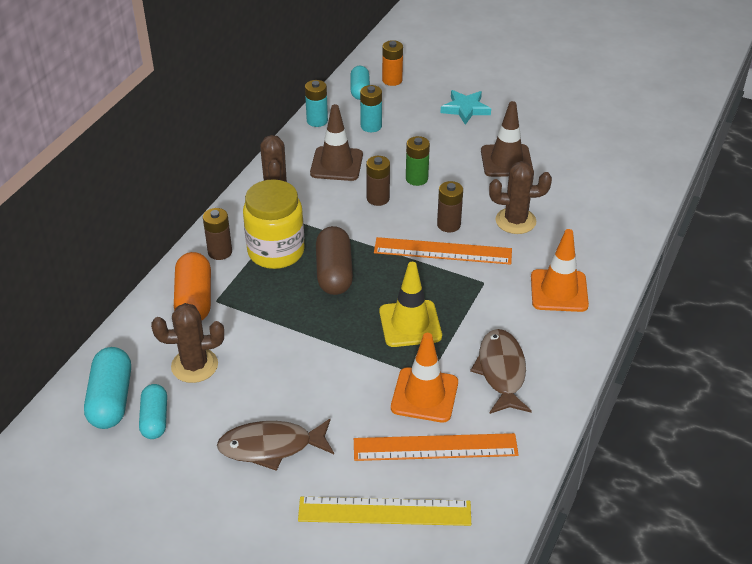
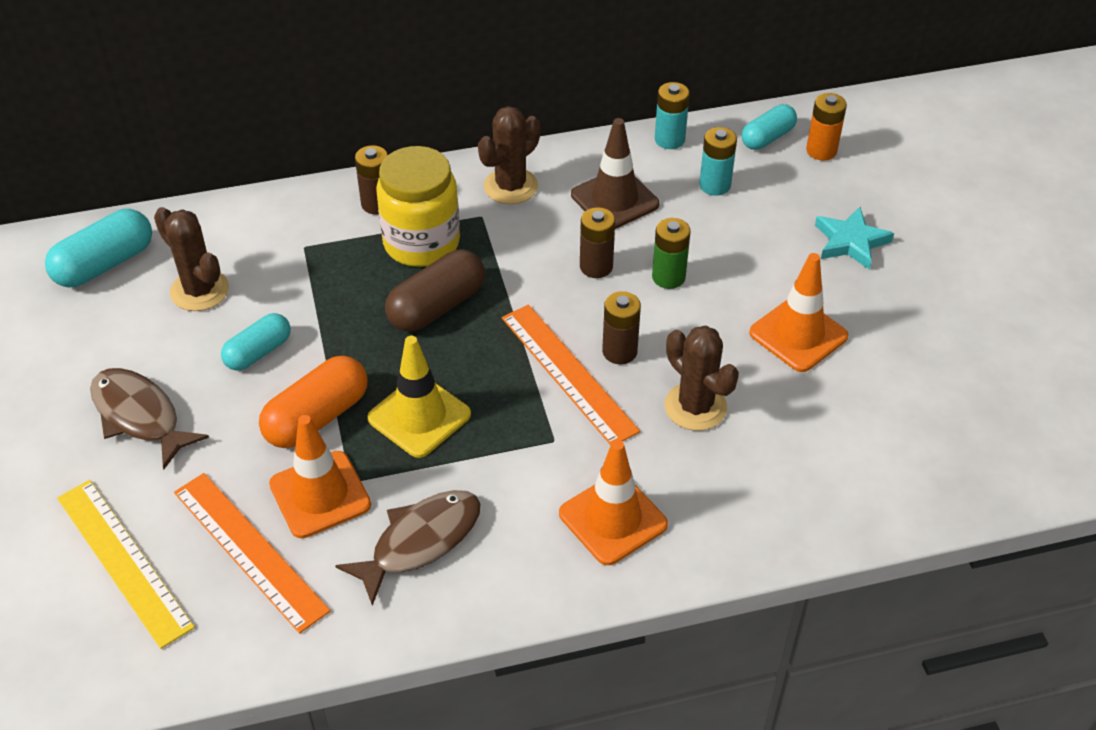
camera: 50 degrees right, 5 degrees up
(155, 419) = (105, 310): turquoise capsule -> turquoise capsule (258, 352)
(194, 299) = (290, 231): orange capsule -> orange capsule (317, 417)
(506, 161) = (798, 334): brown traffic cone -> orange traffic cone

